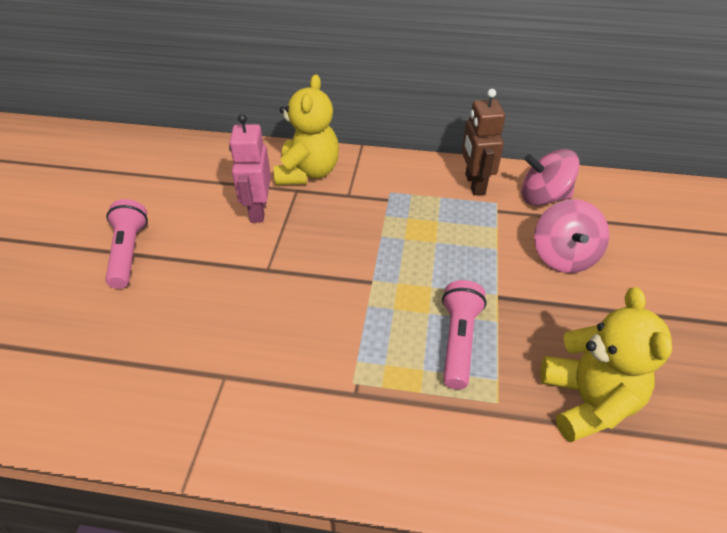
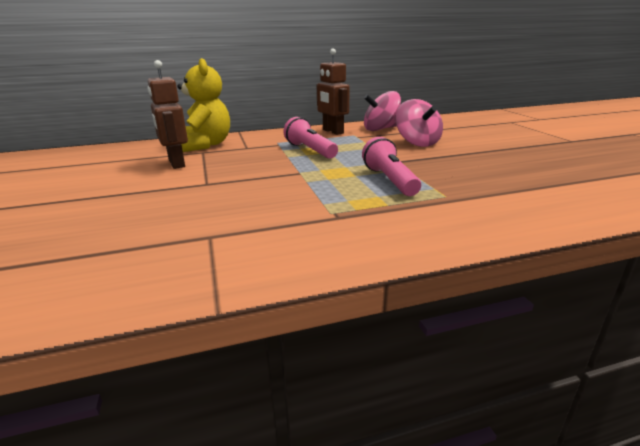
camera: 25 degrees left, 20 degrees down
(129, 253) = (57, 200): pink flashlight -> pink flashlight (310, 150)
(258, 210) = (176, 163): pink robot -> brown robot
(587, 401) = (500, 183): yellow teddy bear -> none

